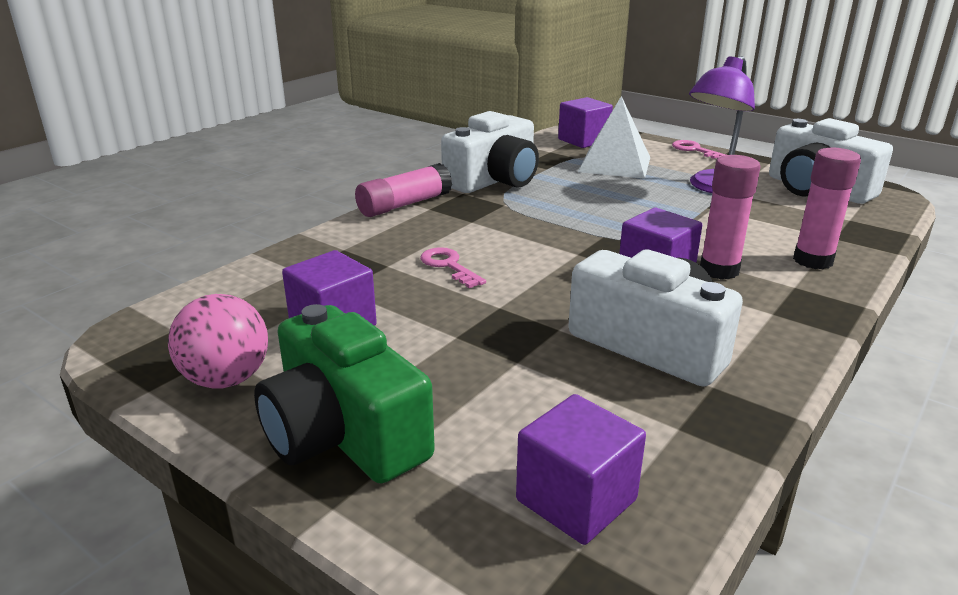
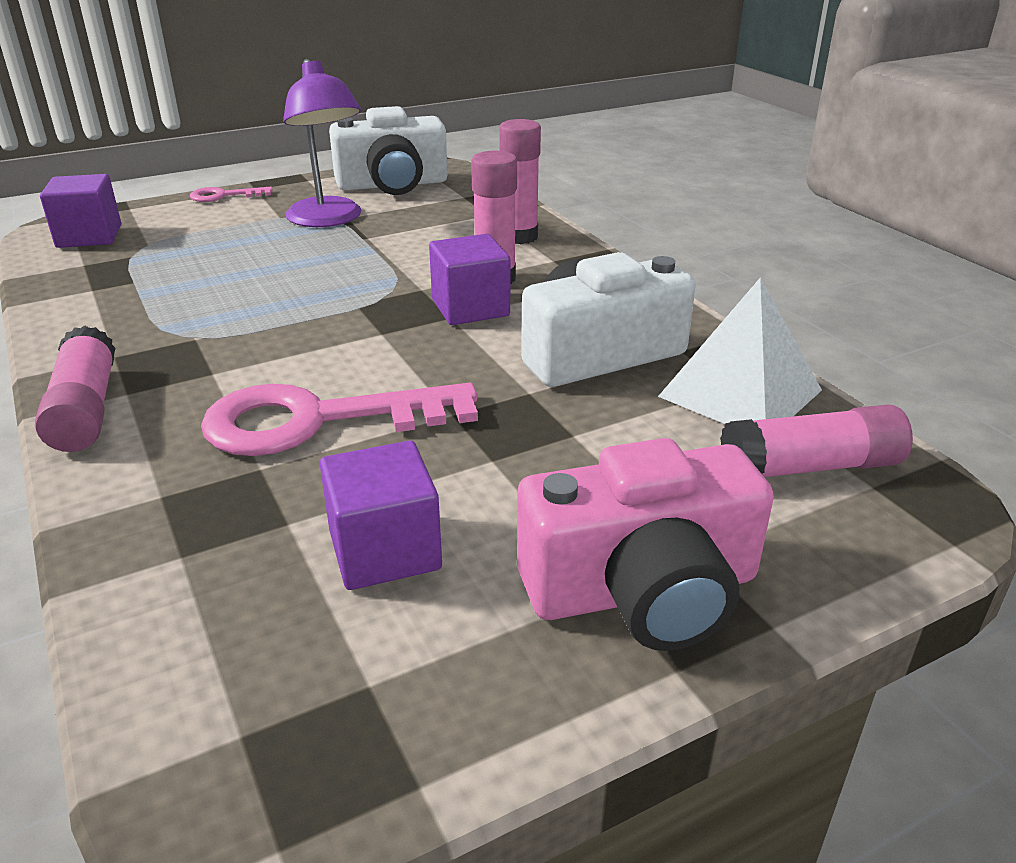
camera: 65 degrees left, 5 degrees up
(226, 379) = (452, 683): pink ball -> none
(343, 433) = (643, 590): green camera -> pink camera
(449, 266) = (318, 421): pink key -> pink key, size x2.12
(494, 180) = (112, 323): white camera -> none
(576, 500) = (810, 467): purple cube -> pink glue stick
(615, 164) = (190, 243): white pyramid -> white pyramid (740, 393)

